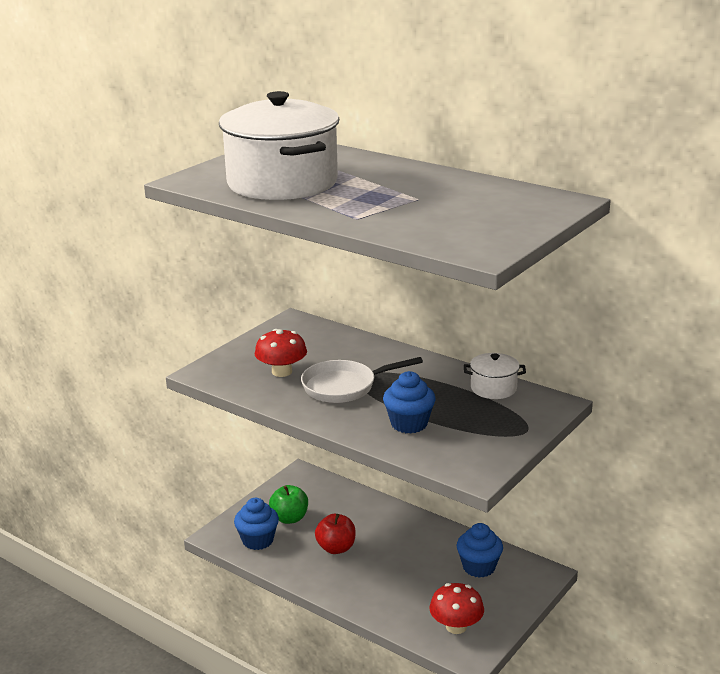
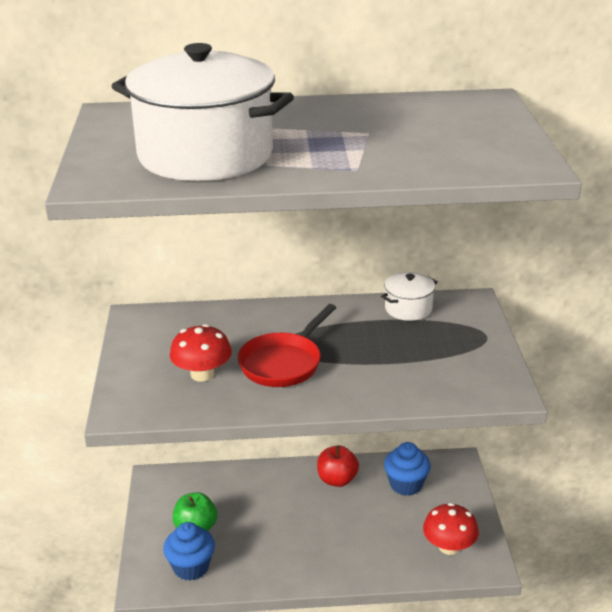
camera: 40 degrees left, 5 degrees up
(336, 548) = (272, 533): red apple -> red apple (337, 480)
(344, 387) = (283, 363): white pan -> red pan
(409, 424) = (391, 373): blue cupcake -> none

